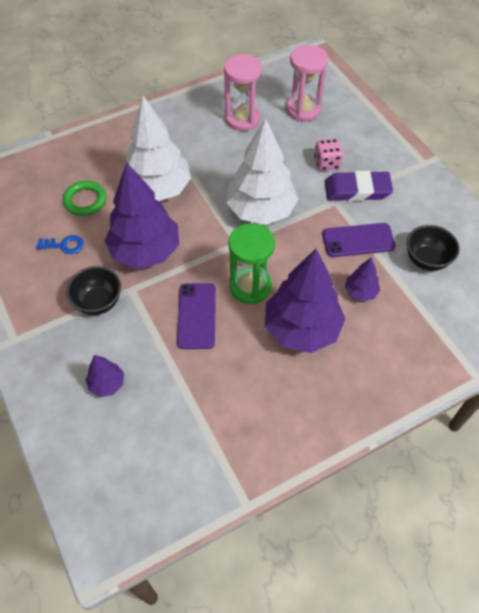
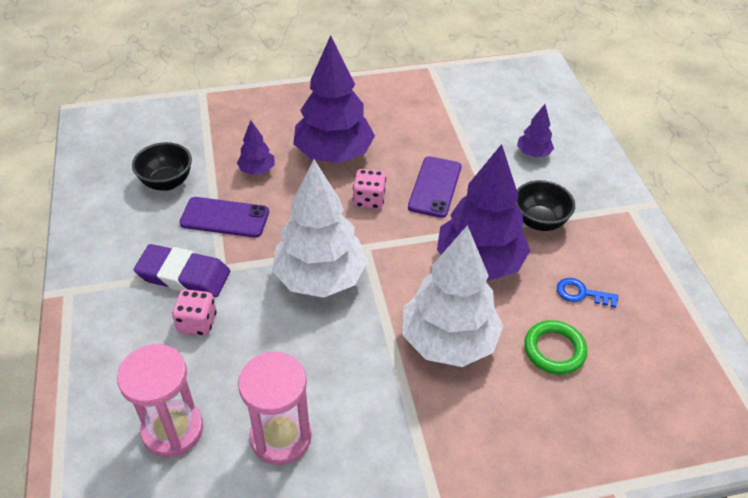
camera: 165 degrees left, 10 degrees down
(250, 286) = (369, 200): green hourglass -> pink dice

